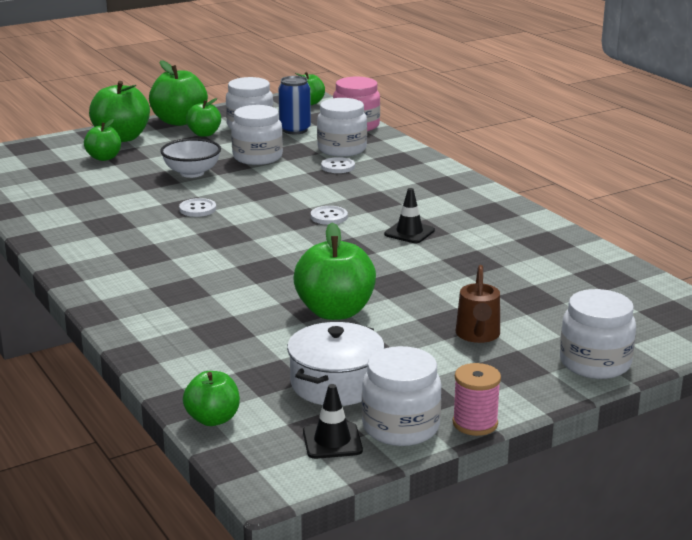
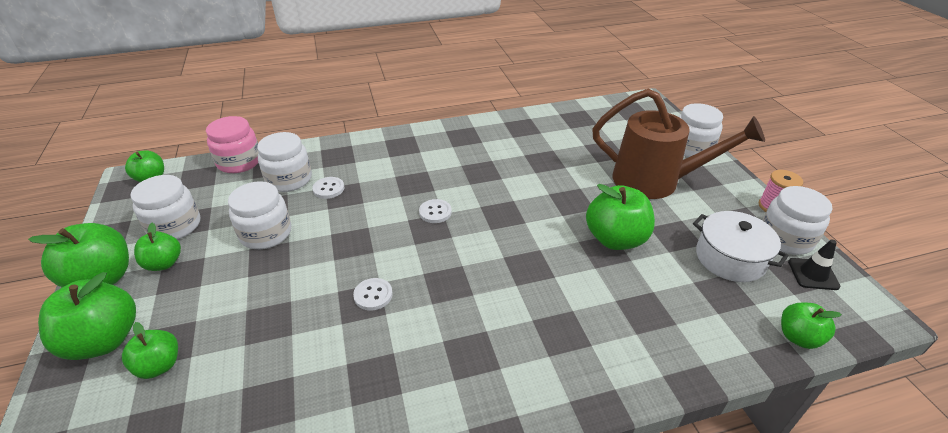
camera: 75 degrees left, 15 degrees up
(192, 173) = (272, 288): white bowl -> none
(295, 130) = (215, 198): blue can -> none
(409, 232) = (484, 177): black traffic cone -> none
(478, 335) = (656, 181): brown watering can -> brown watering can, size x2.09

